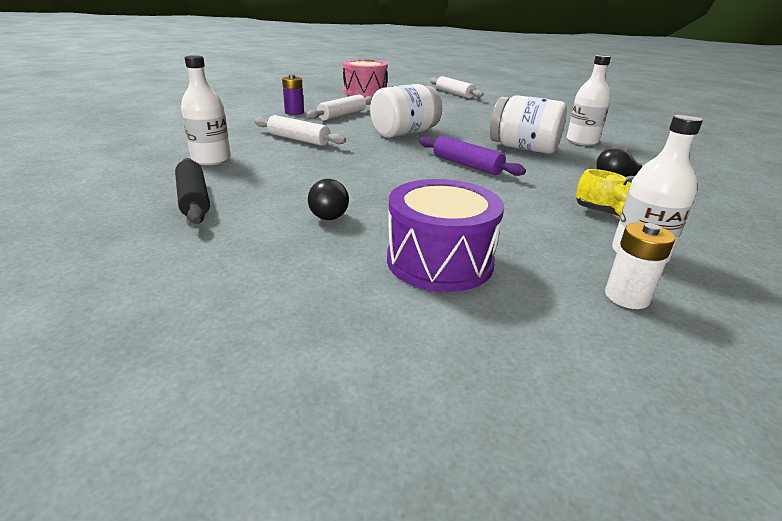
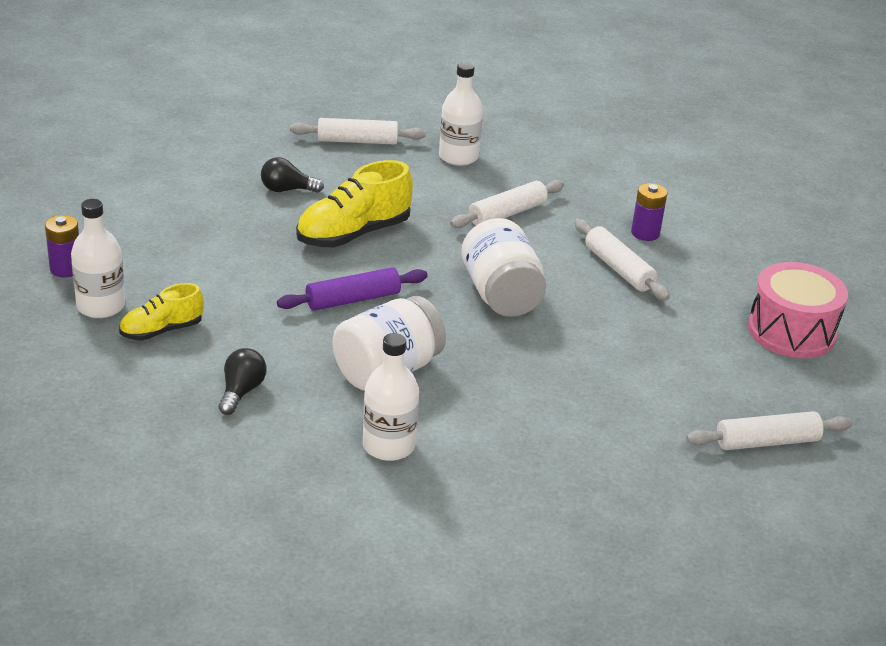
camera: 110 degrees right, 5 degrees up
(194, 199) = (357, 141): black rolling pin -> white rolling pin
(378, 176) = (353, 234): none -> yellow shoe
(439, 261) = (173, 215): purple drum -> none
(626, 297) = (66, 269): white battery -> purple battery

